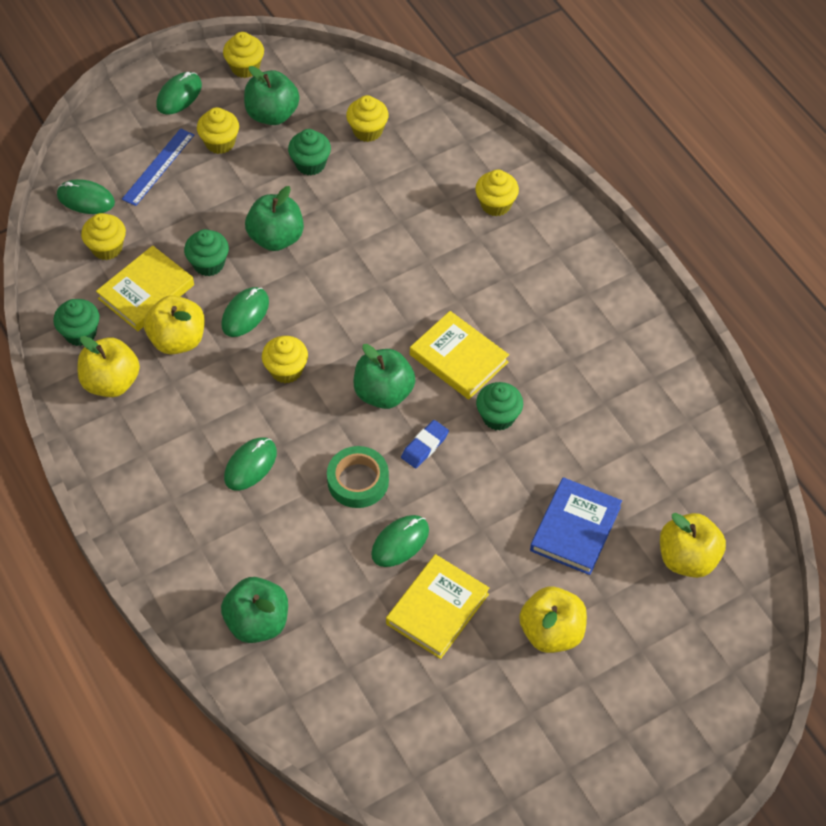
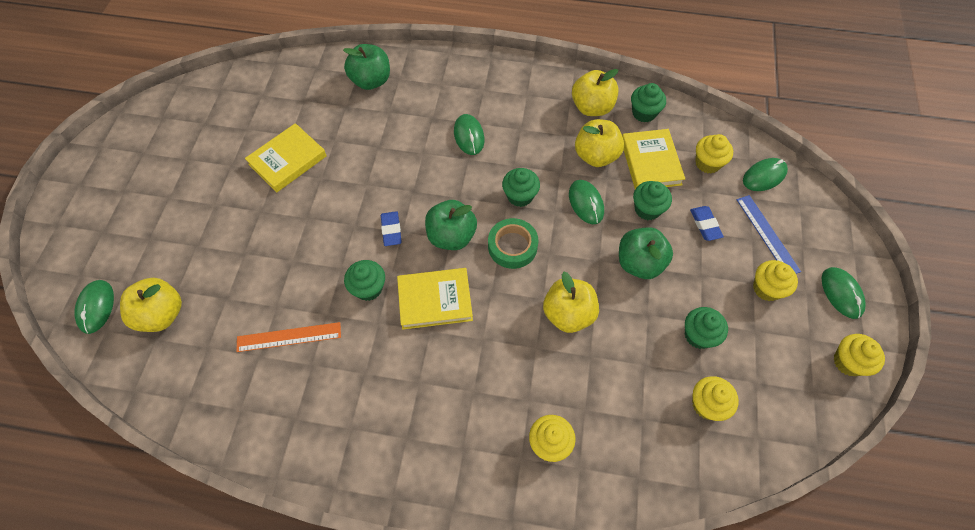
camera: 130 degrees right, 5 degrees up
(188, 214) = (705, 225): none -> blue eraser
(272, 114) = (775, 345): green apple -> none
(286, 370) = (520, 196): yellow cupcake -> green cupcake
(358, 481) = (404, 179): green tape -> green tape (512, 246)
(400, 542) = (344, 172): green mouse -> green mouse (96, 307)
(437, 609) = (288, 160): yellow book -> yellow book turned 60 degrees clockwise
(551, 632) = (211, 203): yellow apple -> yellow apple (568, 314)
(575, 529) = (251, 267): blue book -> none
(600, 439) = (289, 337): none -> orange ruler

